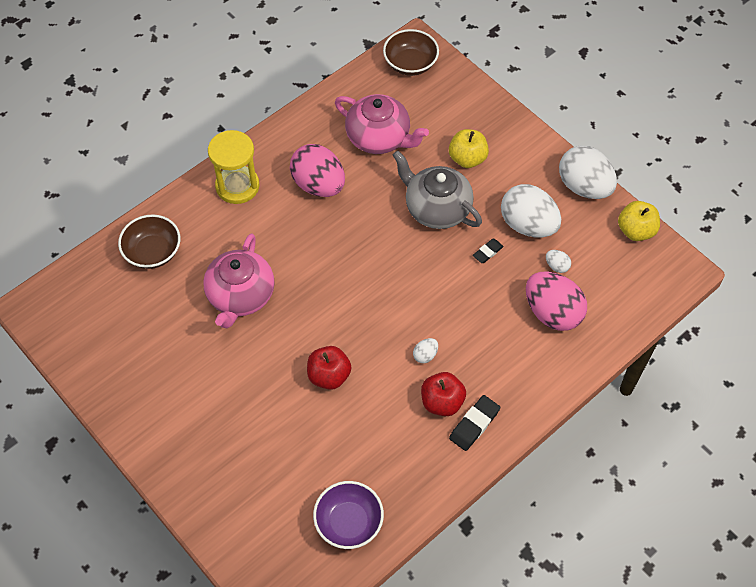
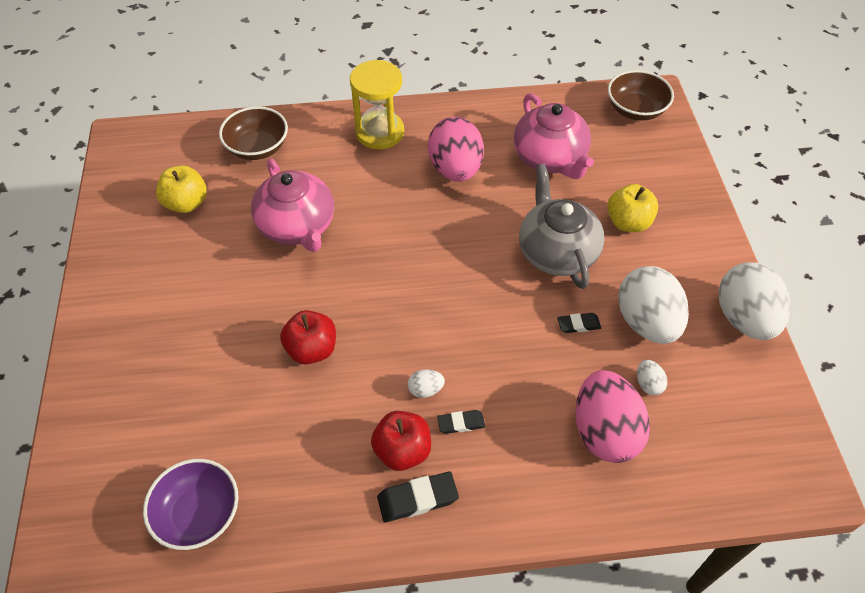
camera: 35 degrees right, 5 degrees down
(240, 296) = (297, 226): pink teapot -> pink teapot turned 75 degrees counterclockwise
(464, 362) = (461, 423): none -> black eraser
(635, 230) = (776, 400): yellow apple -> yellow apple (186, 203)

